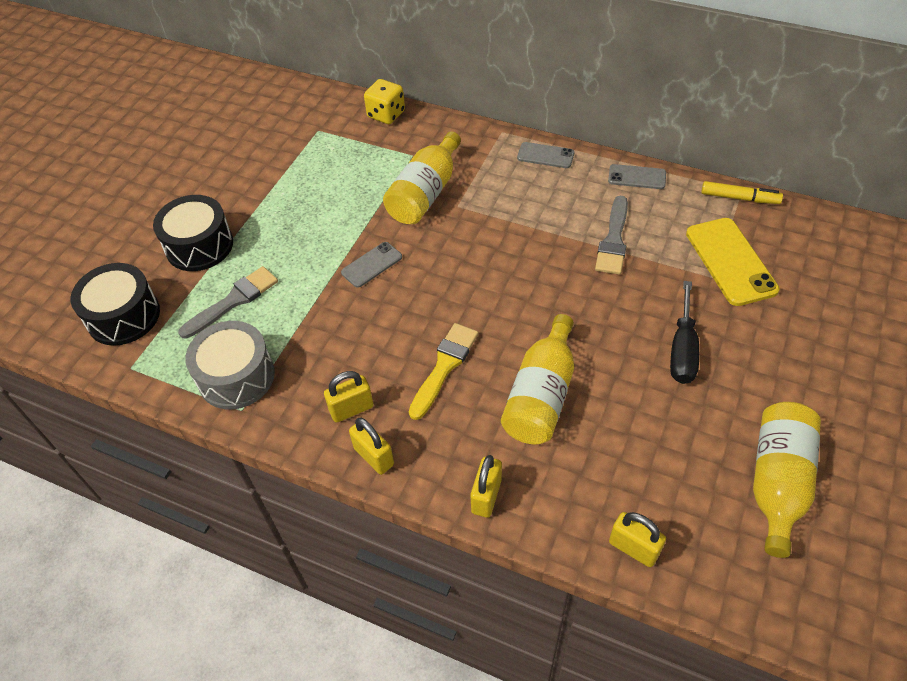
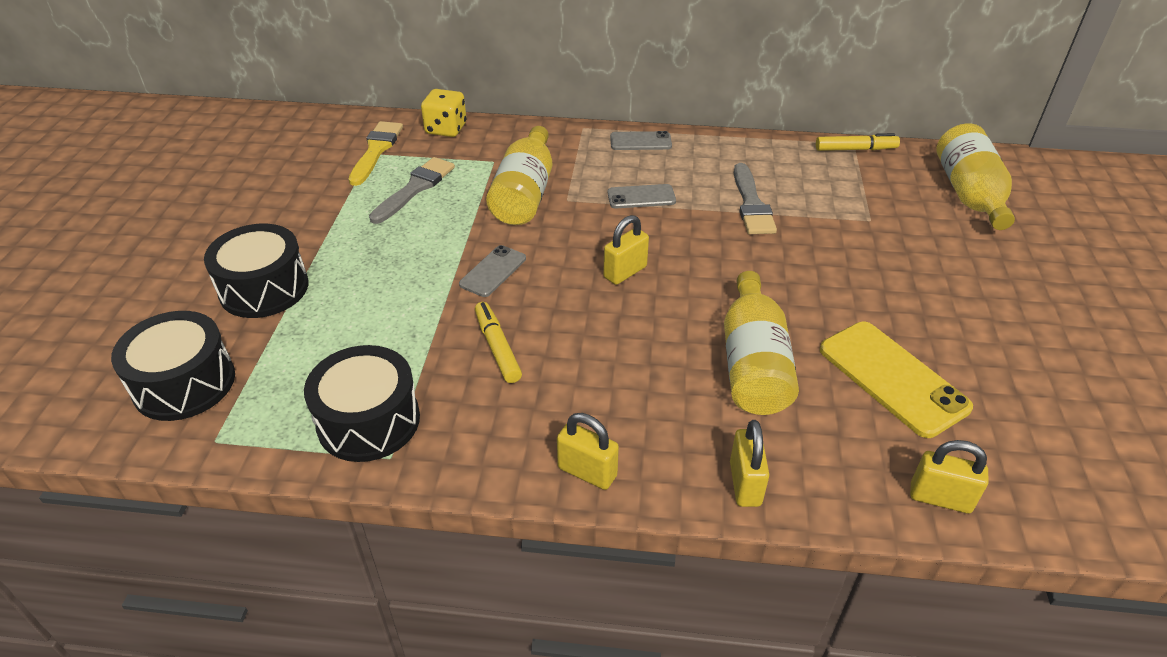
camera: 20 degrees left, 10 degrees down
(233, 301) = (332, 339): grey brush -> grey brush (415, 188)
(236, 376) = (368, 421): grey drum -> black drum
(349, 335) = (497, 347): none -> yellow marker
(351, 409) = (535, 425): yellow padlock -> yellow padlock (625, 272)
(444, 367) = (627, 357): yellow brush -> yellow brush (376, 150)
(637, 177) = (745, 147): grey phone -> grey phone (641, 197)
(682, 349) = (878, 290): black screwdriver -> none
(730, 261) = (879, 204): yellow phone -> yellow phone (892, 378)
(777, 482) = (1046, 395): yellow bottle -> yellow bottle (969, 194)

